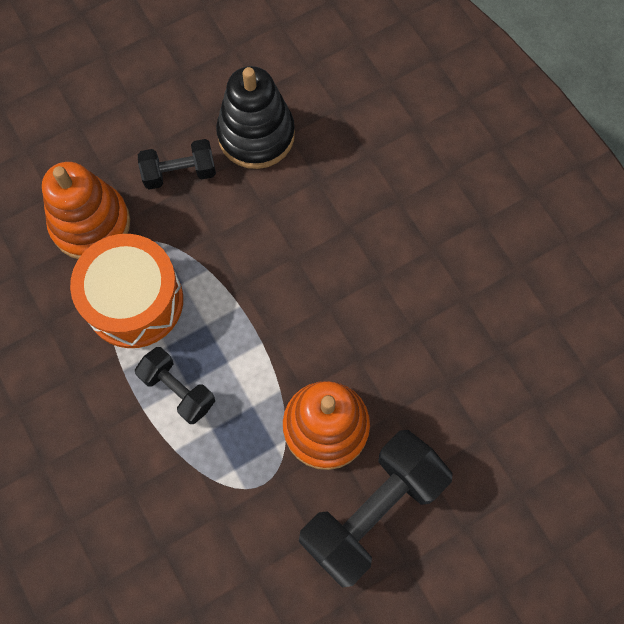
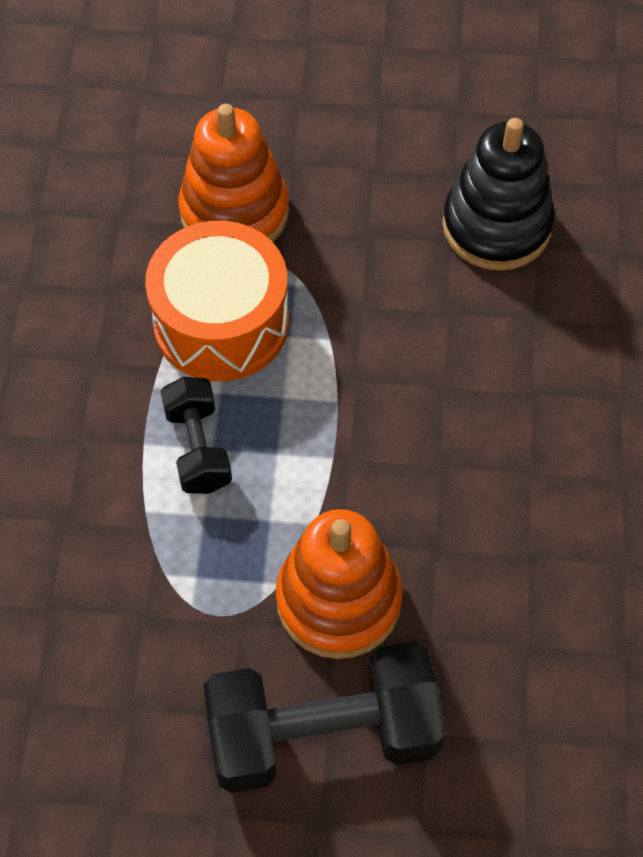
camera: 35 degrees right, 10 degrees down
(179, 173) = (375, 216): black dumbbell -> none

